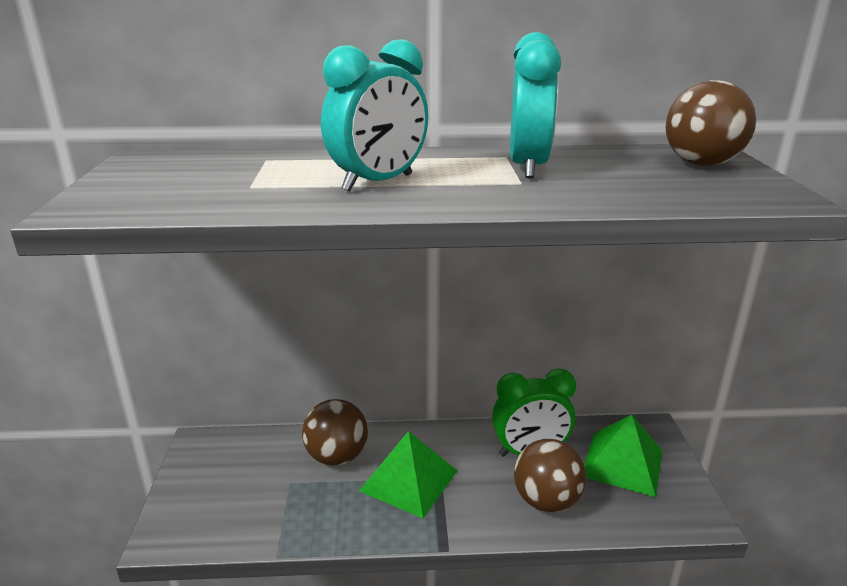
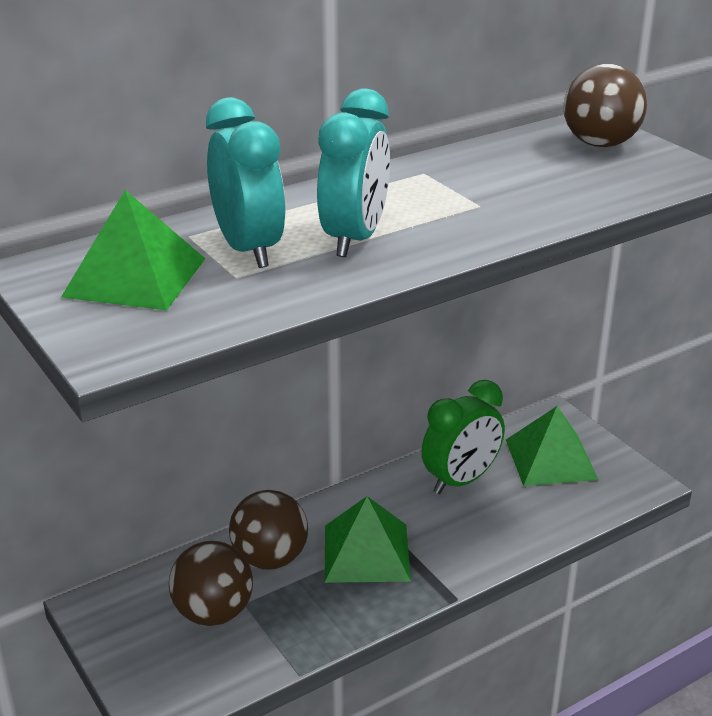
camera: 30 degrees left, 5 degrees up
(186, 173) = (135, 277): none -> green pyramid
(528, 167) = (463, 184): turquoise clock -> turquoise clock (248, 249)
(546, 501) = (510, 520): brown ball -> brown ball (213, 613)

